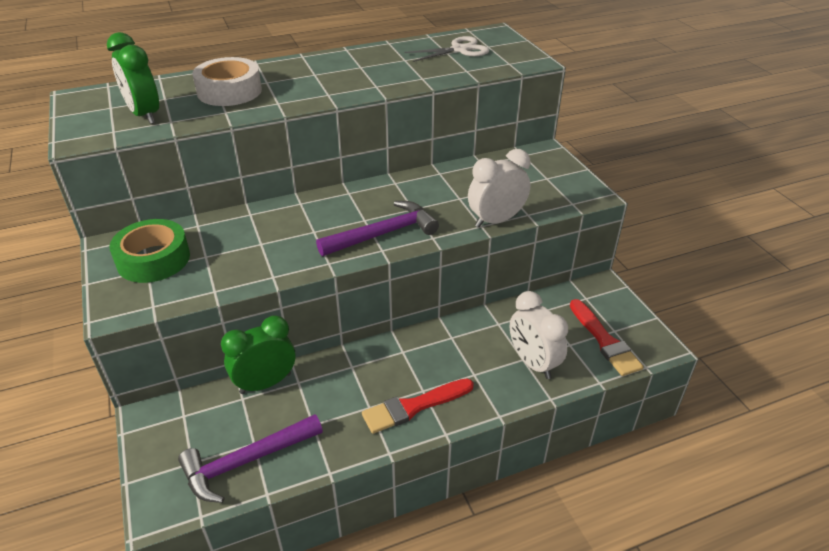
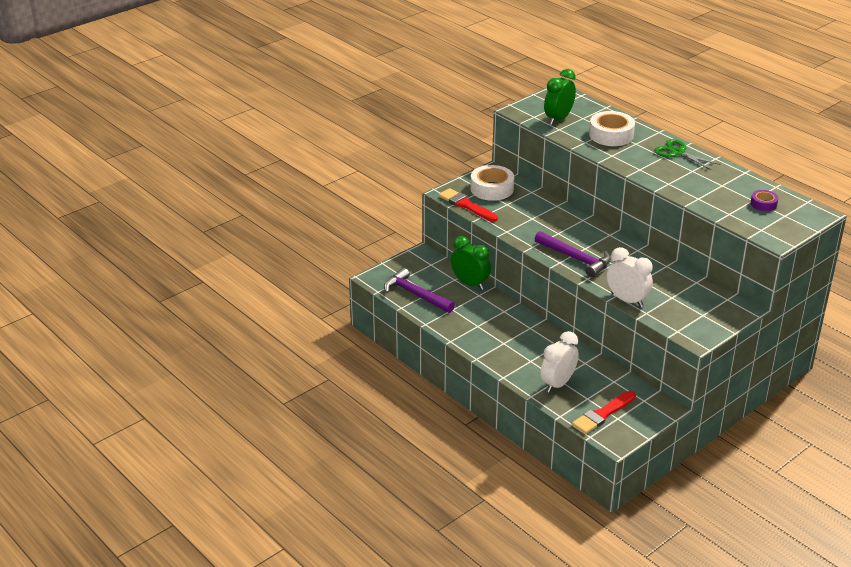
camera: 70 degrees right, 5 degrees down
(153, 259) = (492, 189): green tape -> white tape
(314, 64) = (677, 152): none -> green scissors
(414, 406) = (489, 342): red brush -> red brush (466, 205)
(460, 50) = (763, 204): white scissors -> purple tape

